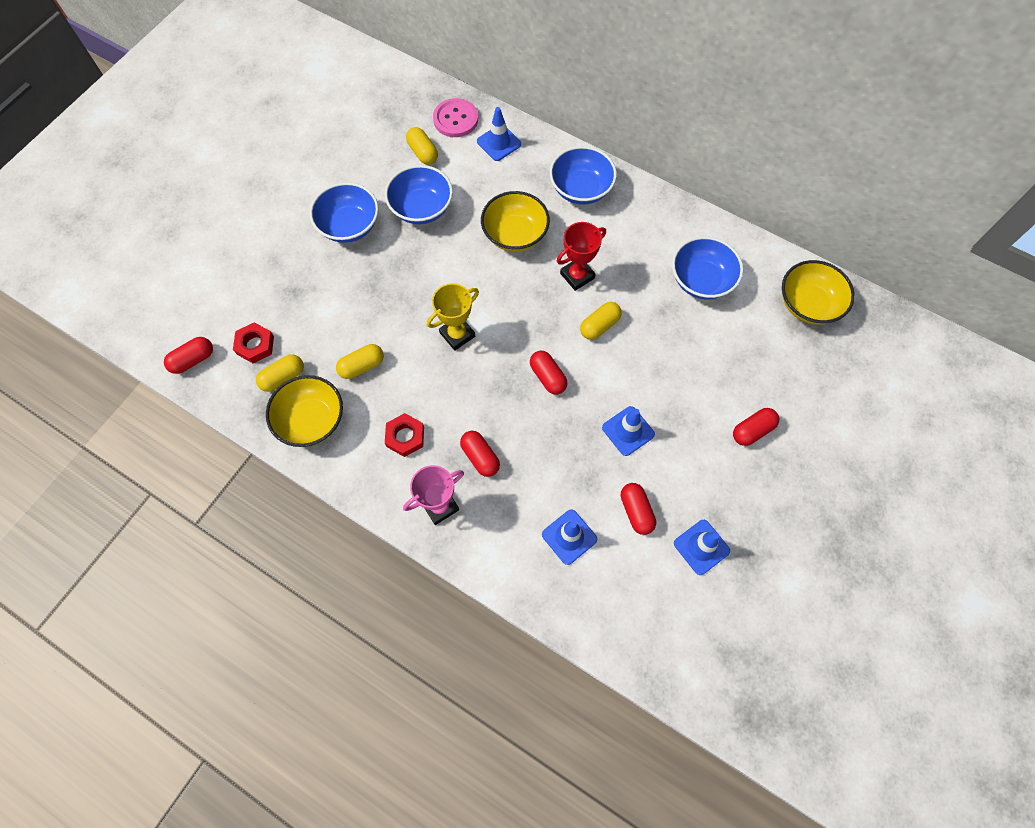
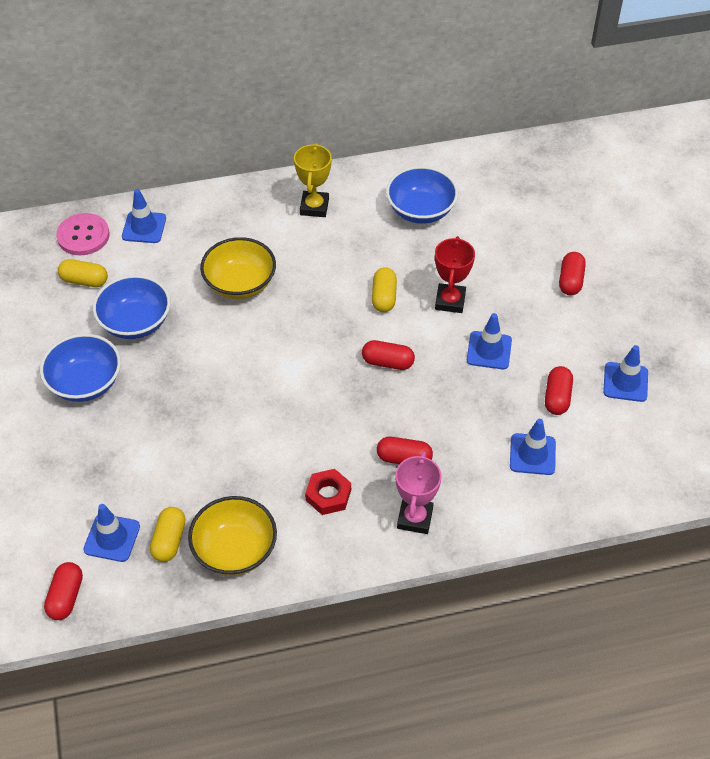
camera: 45 degrees left, 15 degrees down
(255, 345) = (112, 538): red nut -> blue traffic cone
(362, 366) = (229, 476): yellow capsule -> none
(457, 334) = (280, 390): yellow trophy -> yellow trophy (314, 207)
(577, 276) = (325, 276): red trophy -> red trophy (450, 301)
(581, 189) = (254, 213): blue bowl -> none
(636, 511) = (557, 397): red capsule -> red capsule turned 75 degrees clockwise
(808, 304) = (511, 171): yellow bowl -> none

